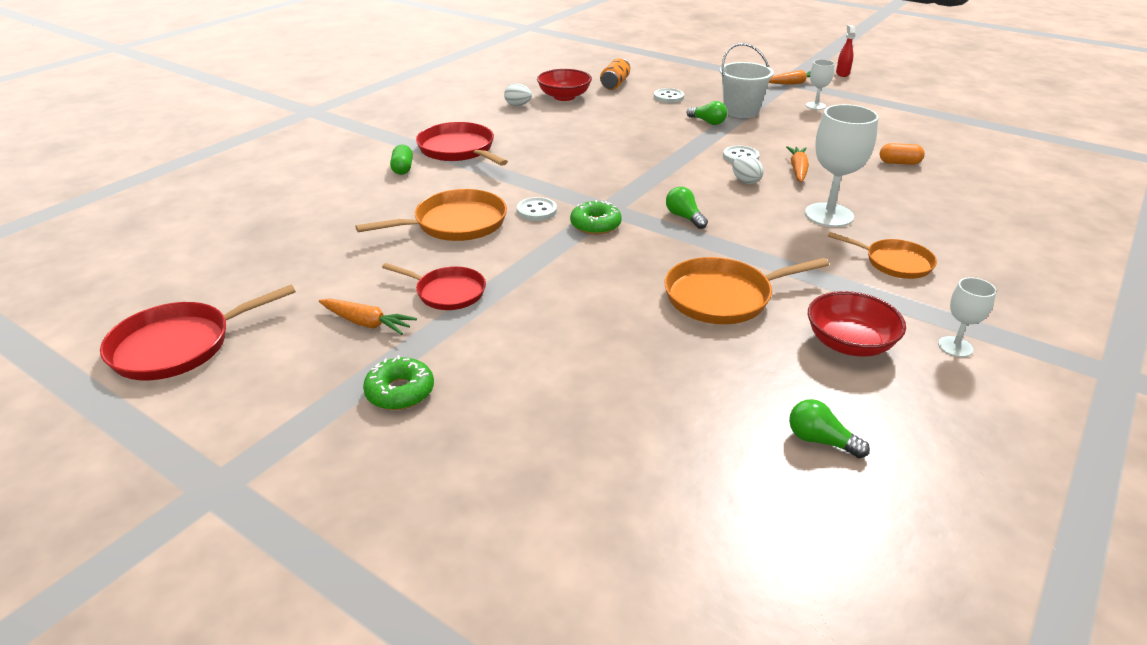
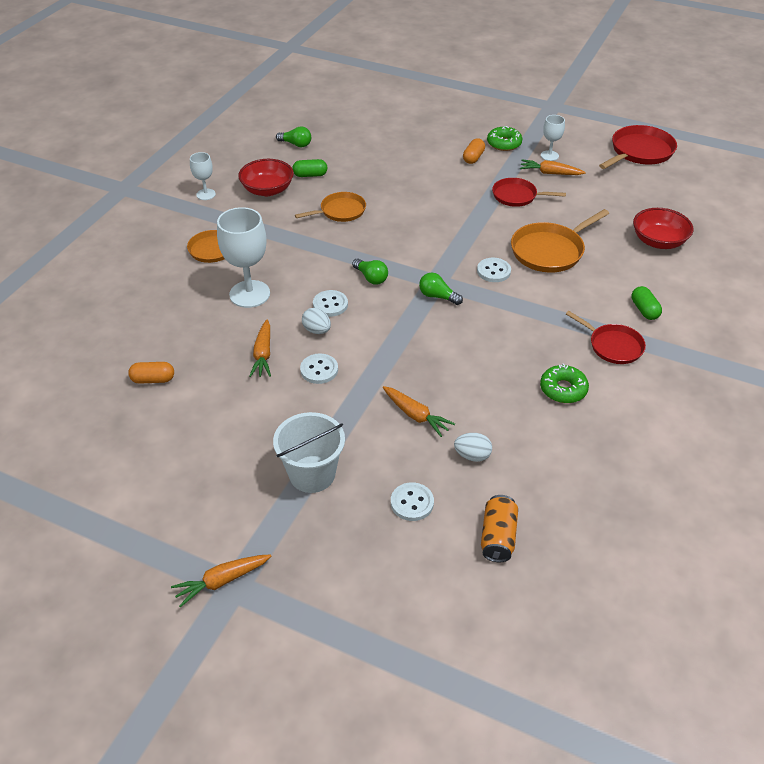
camera: 170 degrees right, 10 degrees up
(458, 150) = (613, 346): red pan -> red pan, size x0.66
(475, 367) = (473, 158): none -> orange capsule
(518, 105) = (604, 450): white egg -> white egg (472, 456)
(564, 97) = (555, 483): red bowl -> red bowl (658, 241)
(595, 225) = (441, 262): green donut -> green donut (563, 389)
(656, 128) = (416, 415): none -> orange carrot
(708, 122) = (355, 439): green light bulb -> green light bulb (437, 296)
(722, 297) = (340, 211): orange pan -> orange pan, size x0.66
(732, 199) = (330, 304): none -> white button
(779, 364) = (310, 175): none -> green capsule
(815, 106) = (208, 505): white goblet -> white goblet (549, 155)
(842, 73) = (130, 637): red spray bottle -> none

